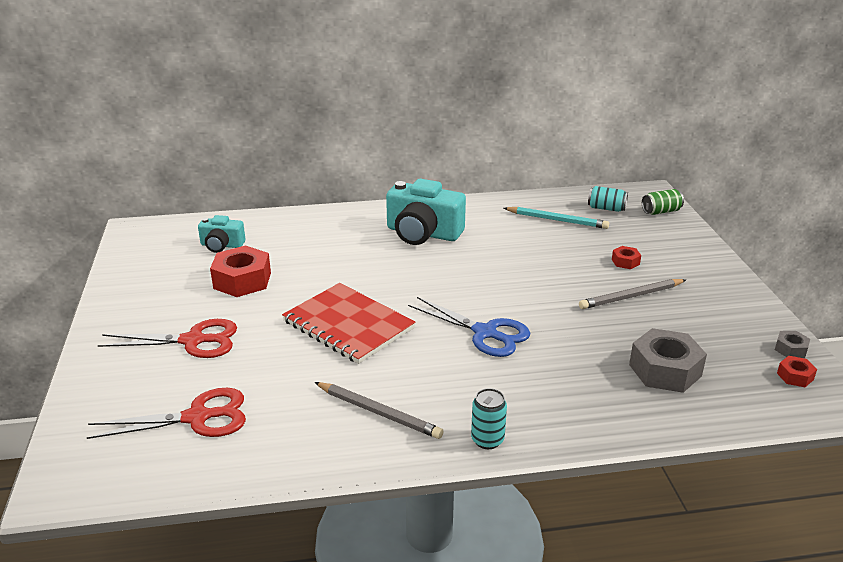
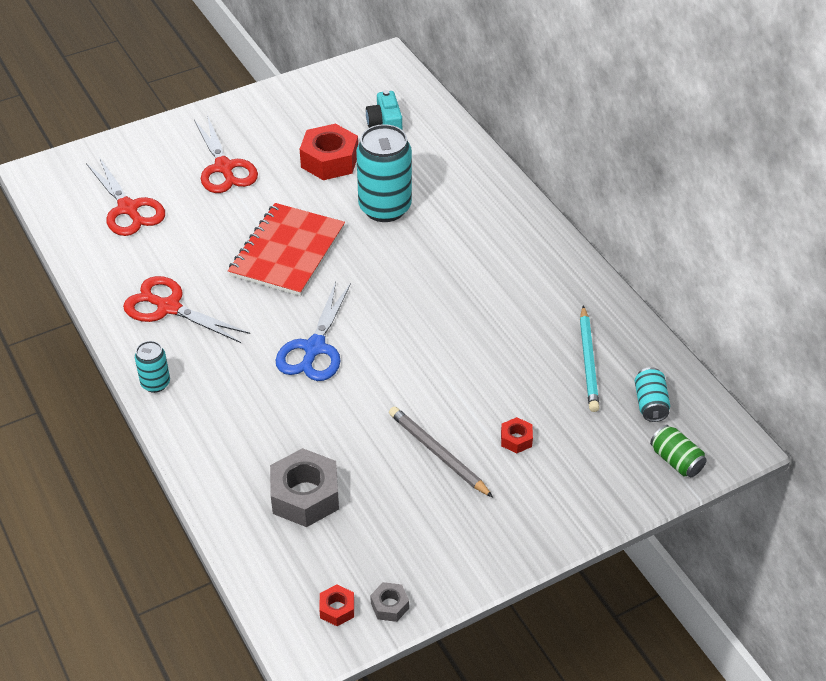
camera: 70 degrees right, 15 degrees up
(330, 266) = (385, 208): none -> turquoise can
(378, 412) = (168, 307): grey pencil -> red scissors
(423, 233) = (489, 255): turquoise camera -> none

